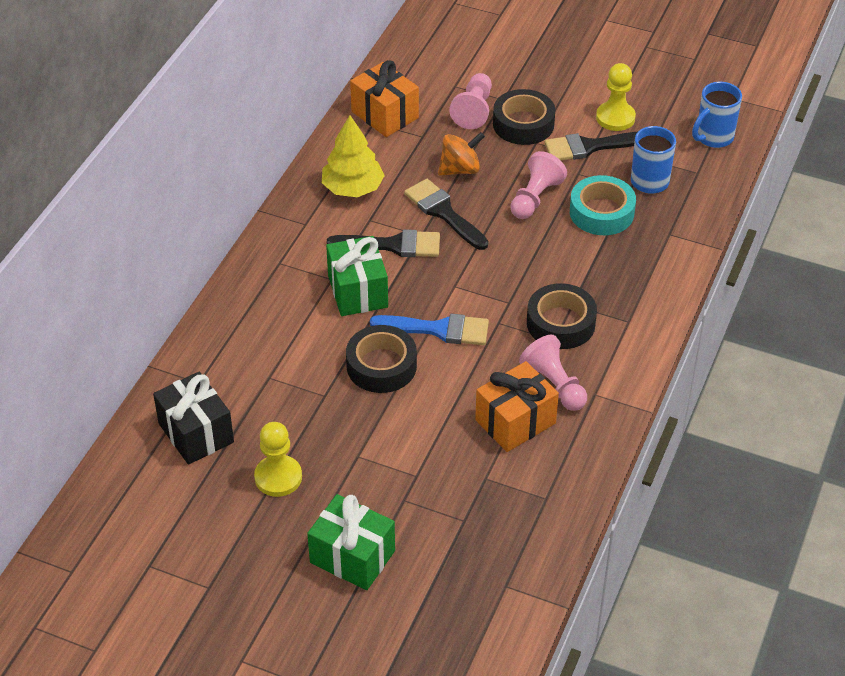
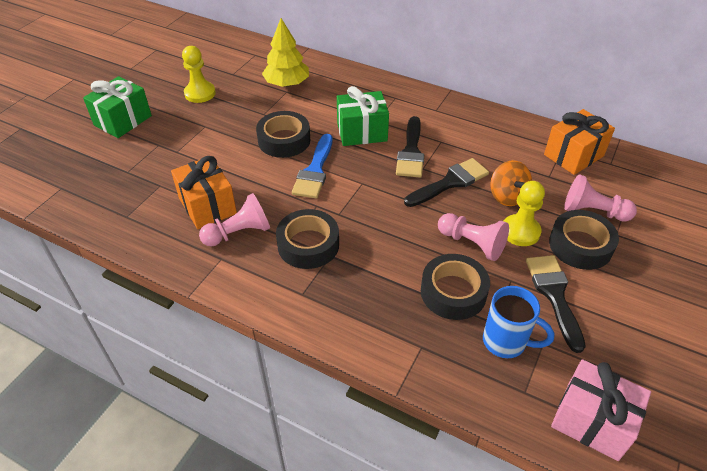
camera: 95 degrees right, 0 degrees up
(196, 433) = (247, 64): black gift -> none
(353, 188) = (477, 134): yellow tree -> yellow tree (287, 84)
(601, 212) = (453, 292): turquoise tape -> black tape
(615, 118) = (608, 324): yellow pawn -> yellow pawn (520, 231)
(713, 137) = (592, 421): blue mug -> pink gift

